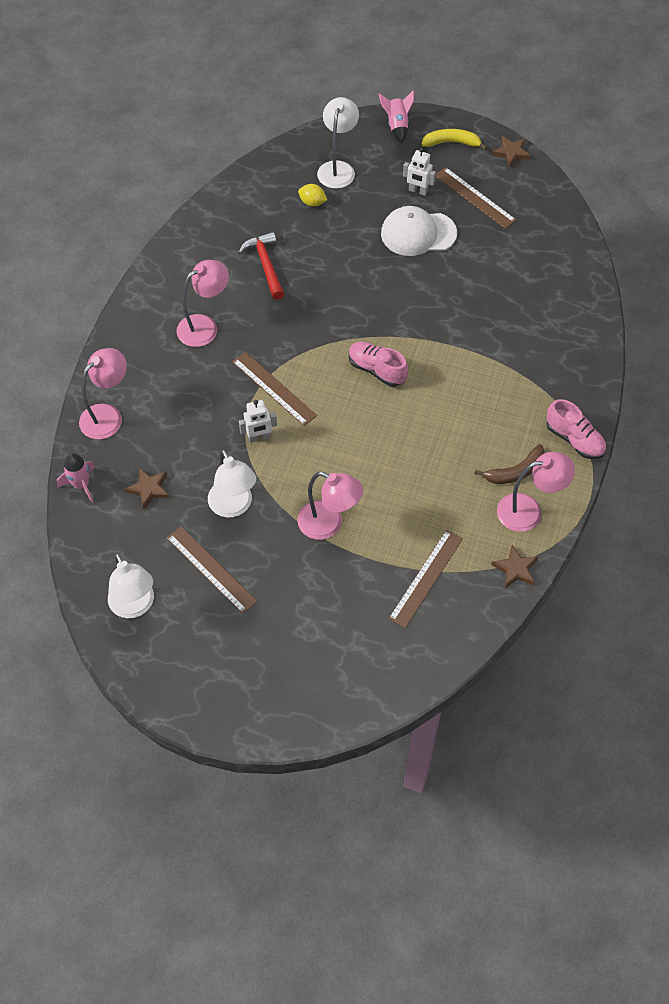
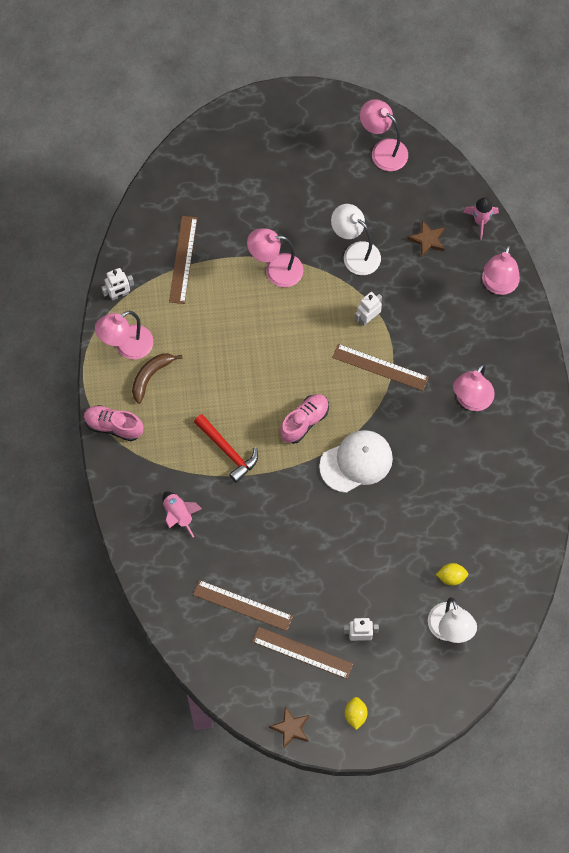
camera: 155 degrees right, 10 degrees up
(135, 606) = (383, 150): white lamp -> pink lamp
(211, 569) = (344, 199): brown ruler -> brown ruler (242, 605)
(266, 265) = (455, 487): red hammer -> red hammer (227, 451)
(376, 370) = (304, 421): pink shoe -> pink shoe turned 60 degrees counterclockwise
(397, 126) = (419, 713): pink rocket -> pink rocket (178, 515)
(418, 233) = (336, 584): white cap -> white cap (356, 462)
(451, 143) = (355, 715): yellow banana -> yellow lemon
(515, 569) = (119, 294): brown star -> white robot

